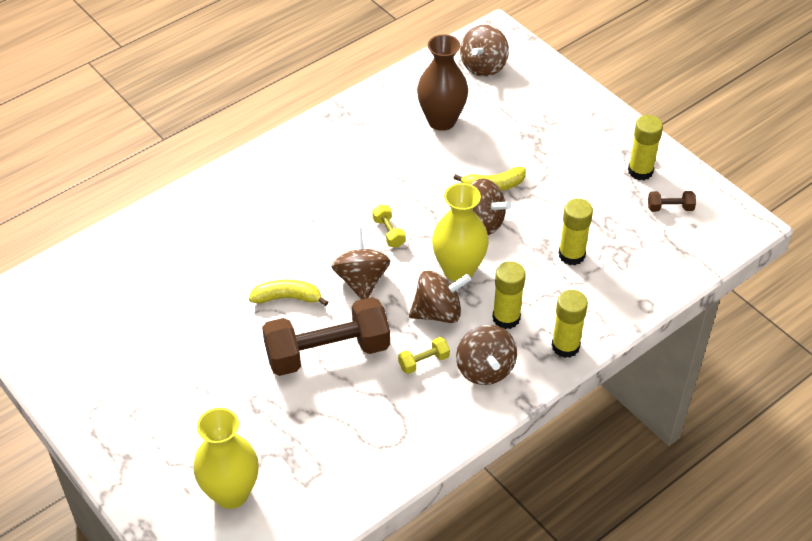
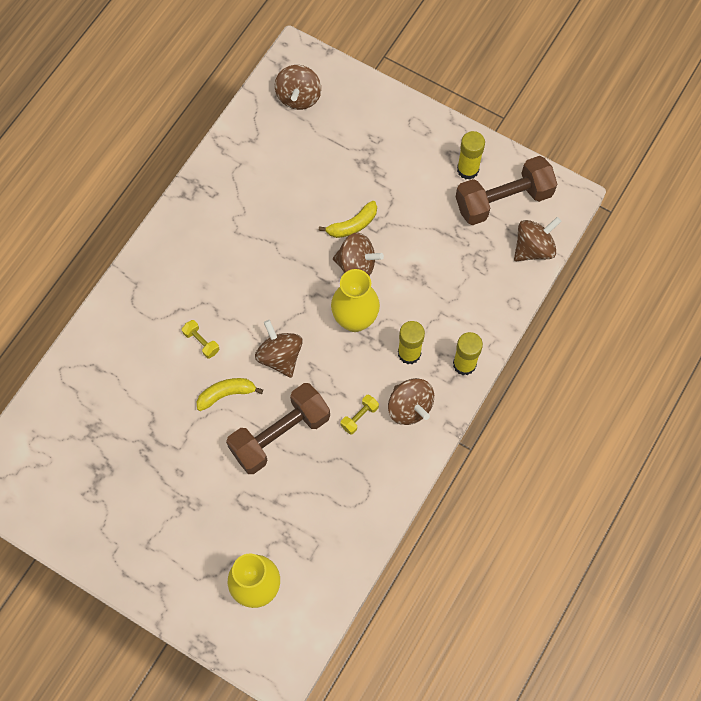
camera: 20 degrees left, 20 degrees up
(388, 232) = (284, 301): yellow dumbbell -> yellow dumbbell (201, 342)
(438, 312) = (353, 366): brown spinning top -> brown spinning top (533, 248)
(441, 121) = (284, 169): brown vase -> none
(571, 255) = (440, 274): yellow glue stick -> none
(670, 208) = (503, 200): brown dumbbell -> brown dumbbell, size x2.43

